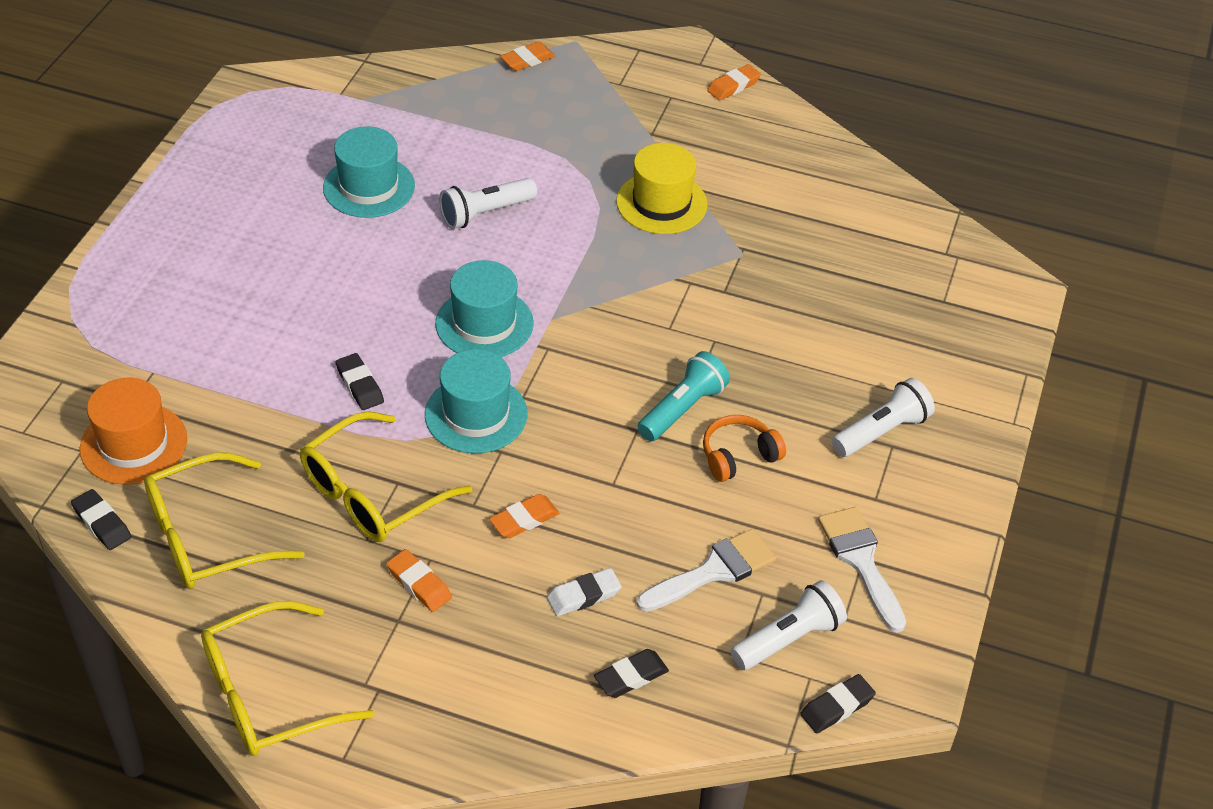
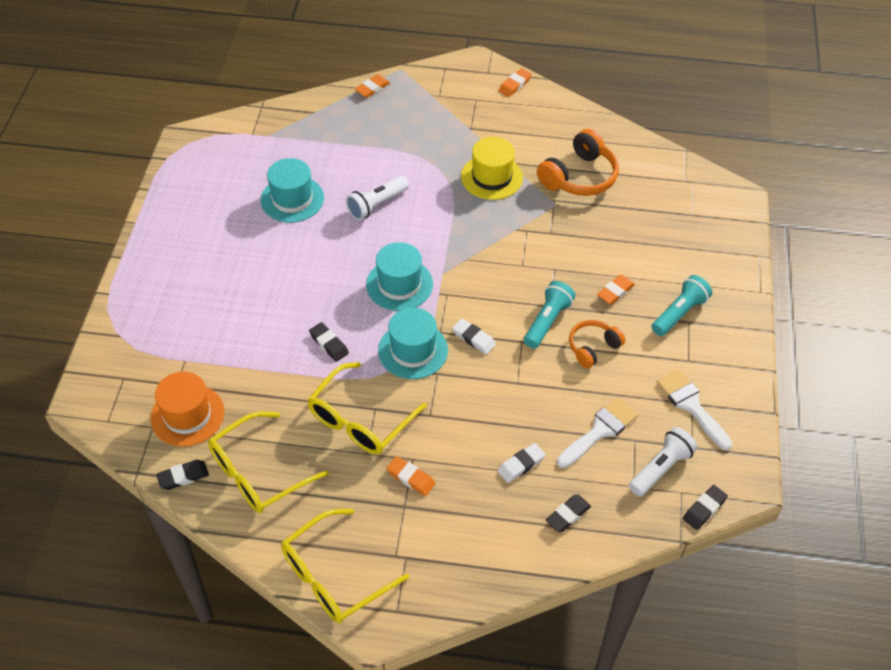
camera: 10 degrees left, 5 degrees up
(102, 523) = (183, 476): black eraser -> black eraser turned 60 degrees counterclockwise
(524, 519) = (466, 419): orange eraser -> orange eraser (615, 291)
(568, 413) = (473, 338): none -> white eraser
(789, 222) = (579, 176): none -> orange headphones
(881, 431) = (679, 313): white flashlight -> turquoise flashlight

